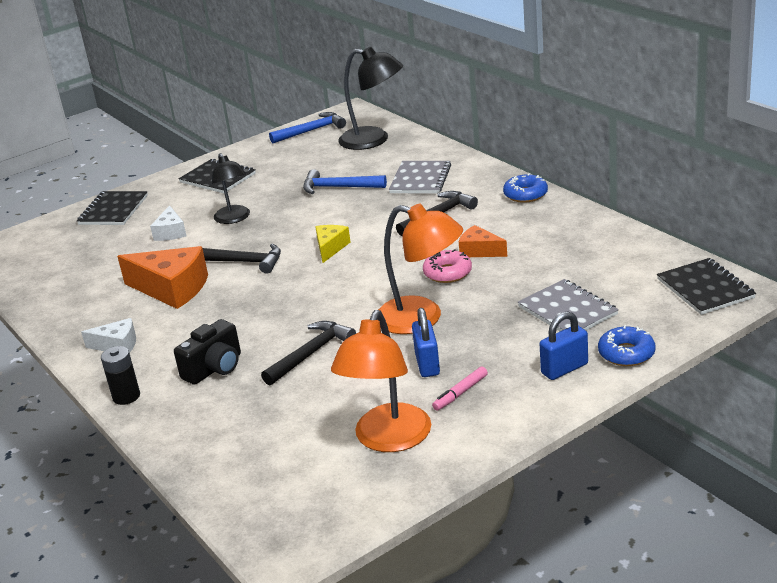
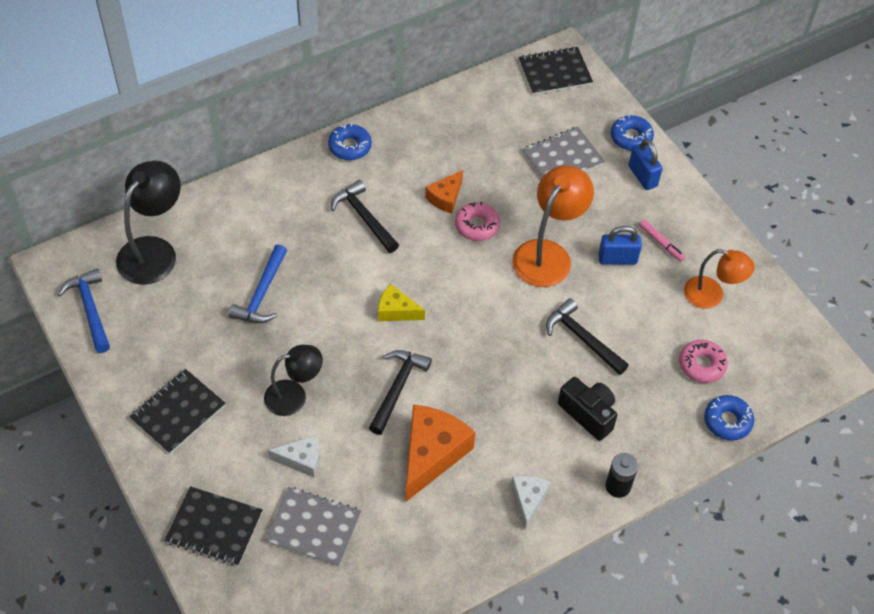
camera: 90 degrees left, 25 degrees up
(204, 466) = (727, 421): none -> blue donut
(283, 440) = (701, 365): none -> pink donut
(388, 440) = (711, 295): orange lamp -> orange lamp, size x0.66
(420, 179) = (277, 221): grey notebook -> grey notebook (313, 527)

